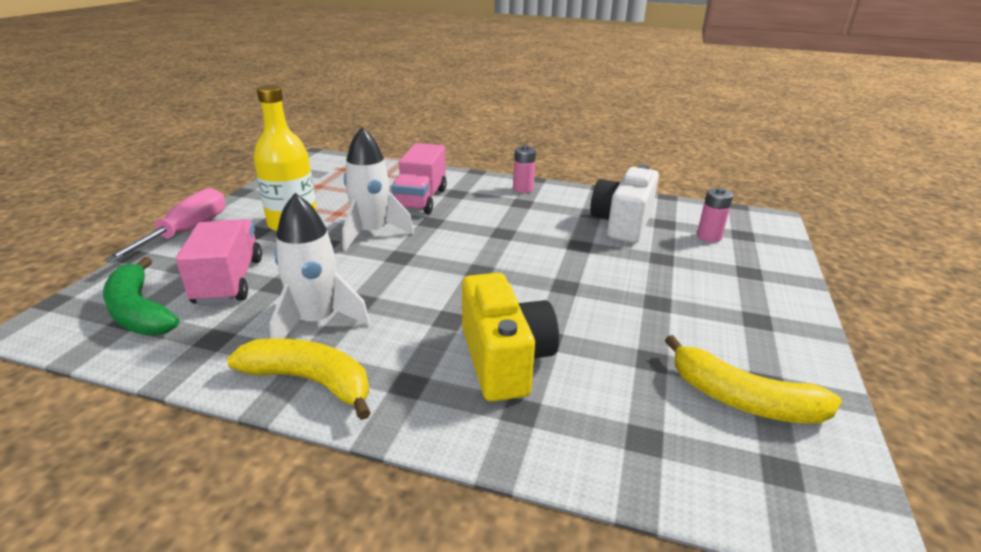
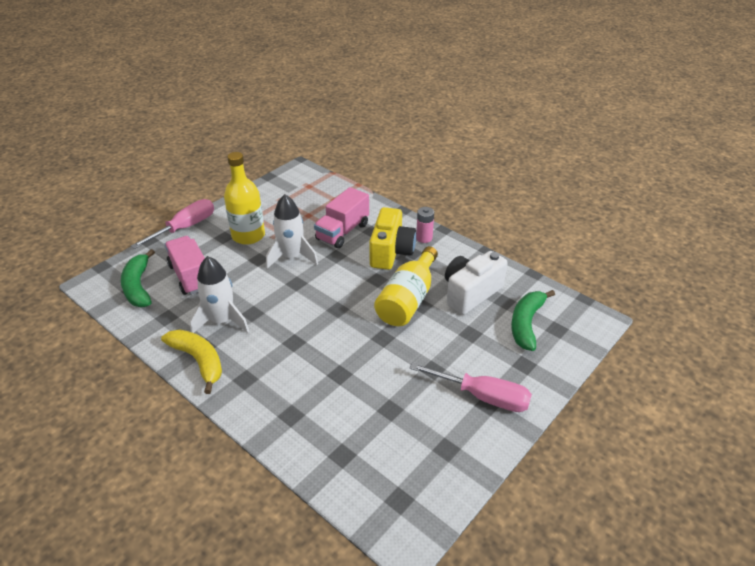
camera: 25 degrees right, 10 degrees up
(229, 281) = (191, 276): pink truck -> pink truck turned 45 degrees counterclockwise
(504, 359) = (305, 380): yellow camera -> yellow camera (391, 252)
(559, 244) = (407, 300): none -> yellow bottle
(709, 237) = (526, 324): pink battery -> green banana
(742, 399) = (419, 453): yellow banana -> none
(743, 314) = (482, 396): none -> pink screwdriver

